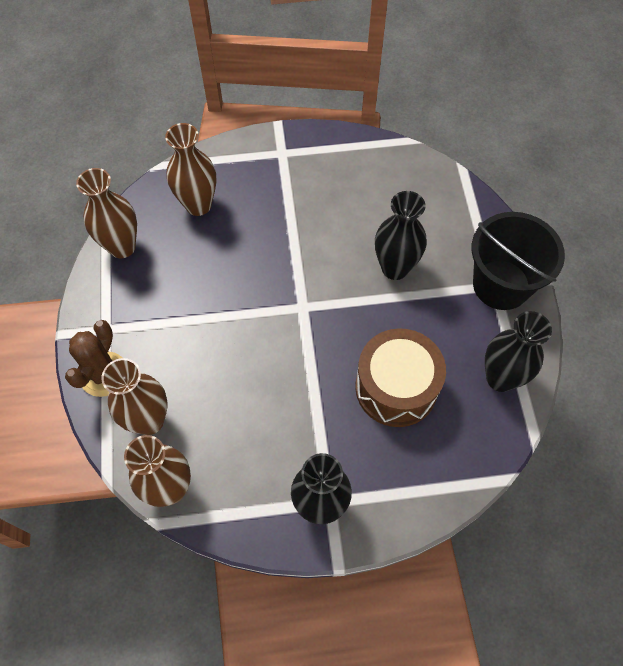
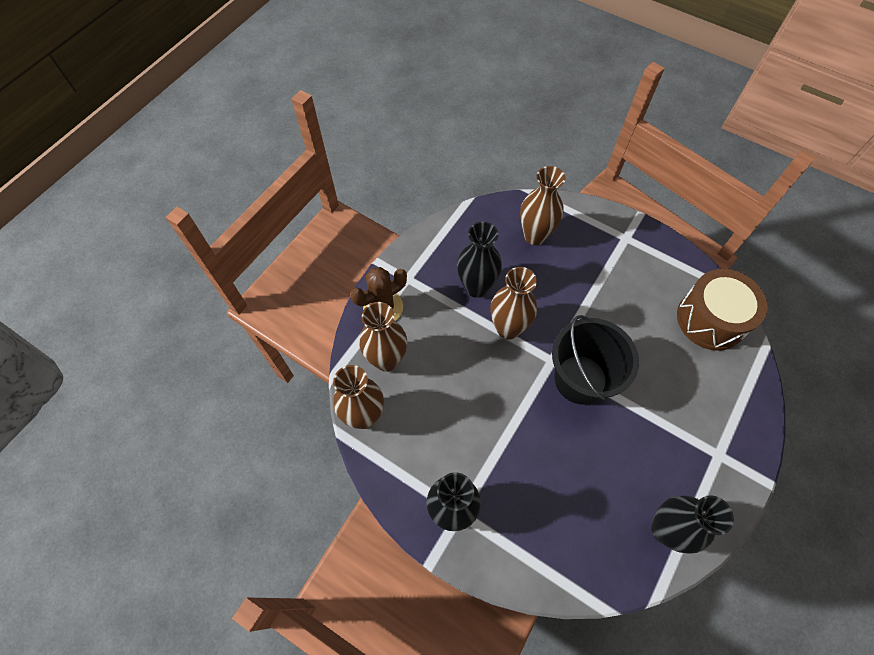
camera: 40 degrees right, 0 degrees up
(122, 247) = (461, 230): brown vase -> brown vase (508, 328)
(395, 268) = (646, 382): black vase -> black vase (476, 287)
(396, 387) = (575, 471): brown drum -> brown drum (710, 319)
(501, 285) = (726, 458): black bucket -> black bucket (580, 379)

